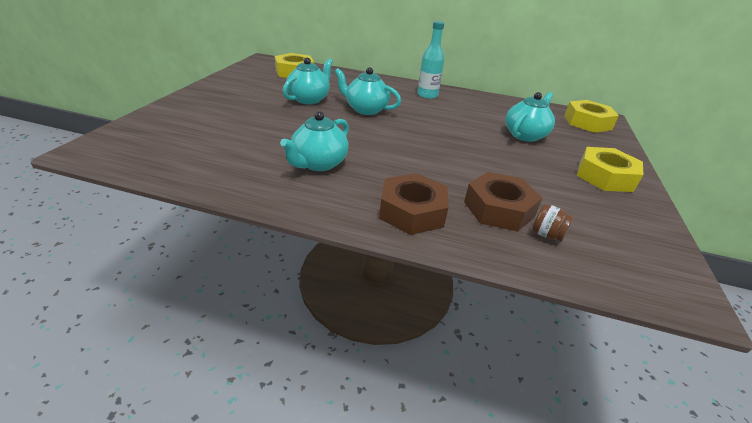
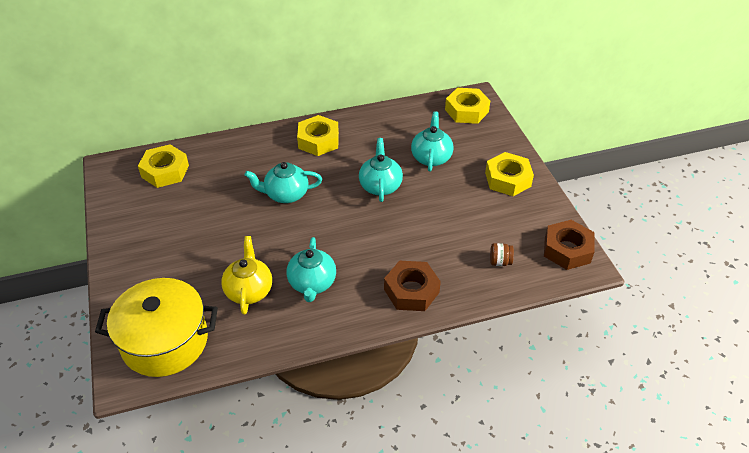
camera: 30 degrees left, 10 degrees up
(151, 144) = (165, 341): none -> yellow pot
(260, 145) = (249, 290): none -> yellow teapot
(309, 99) = (224, 208): turquoise teapot -> turquoise teapot (380, 186)
(427, 95) = (318, 141): turquoise bottle -> yellow nut
(499, 209) = (461, 255): brown nut -> brown nut (567, 250)

